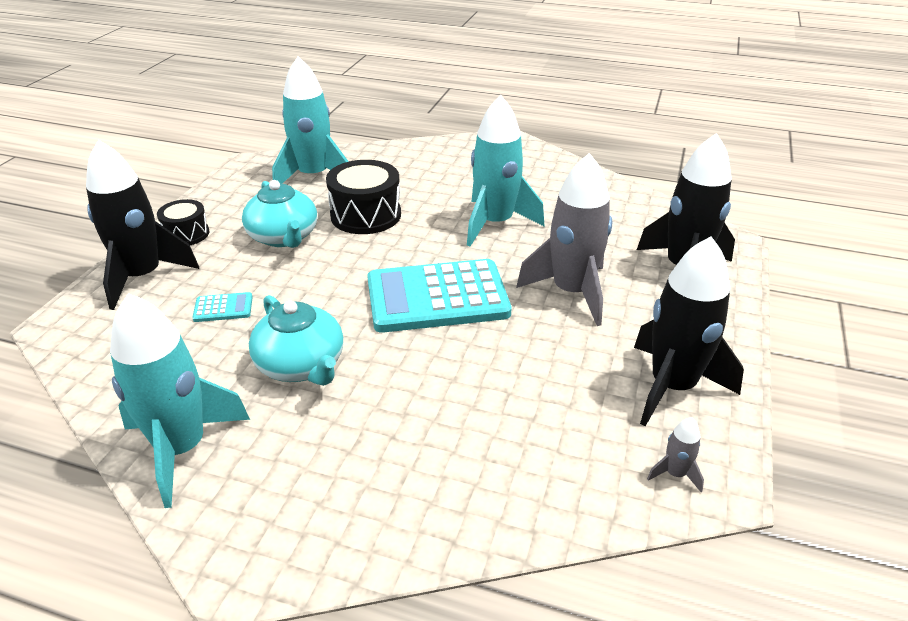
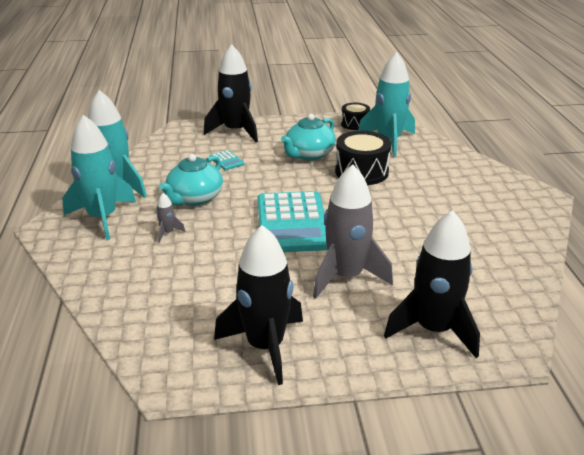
camera: 65 degrees right, 5 degrees down
(186, 234) = (284, 127): black drum -> black drum (355, 124)
(437, 297) = (292, 223): turquoise calculator -> turquoise calculator turned 150 degrees counterclockwise
(495, 223) = (405, 222): turquoise rocket -> turquoise rocket (102, 218)
(675, 474) = (173, 361): grey rocket -> grey rocket (168, 233)

